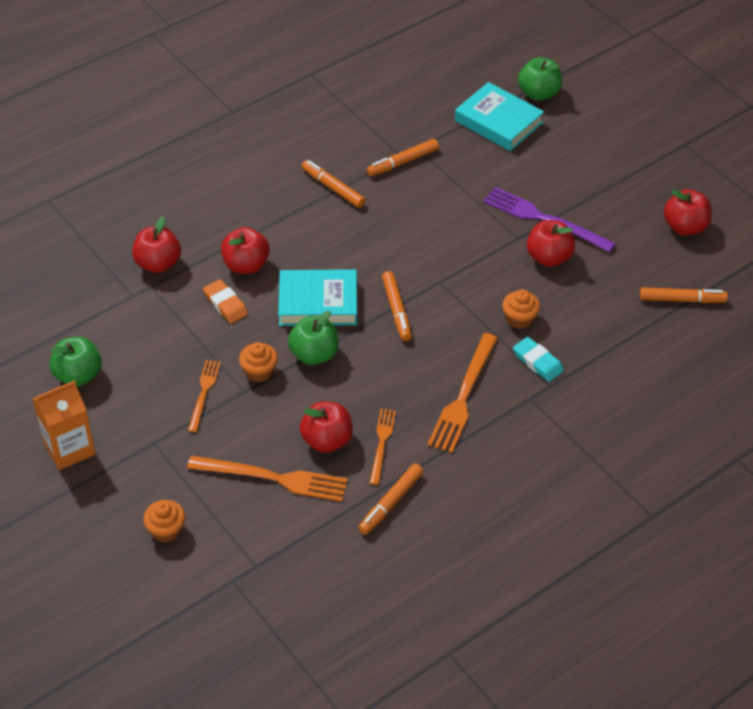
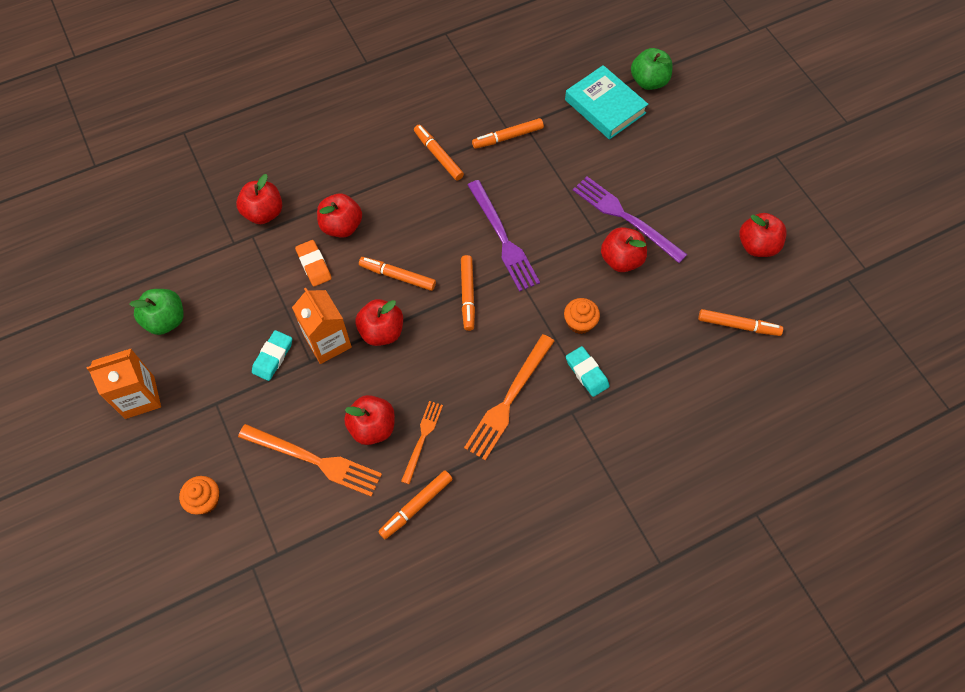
camera: 10 degrees right, 15 degrees up
(204, 393) = (273, 357): orange fork -> turquoise eraser
(259, 371) = (328, 342): orange cupcake -> orange carton
(314, 354) = (382, 332): green apple -> red apple
(318, 303) = (397, 276): turquoise book -> orange marker
(421, 254) = (503, 238): none -> purple fork

